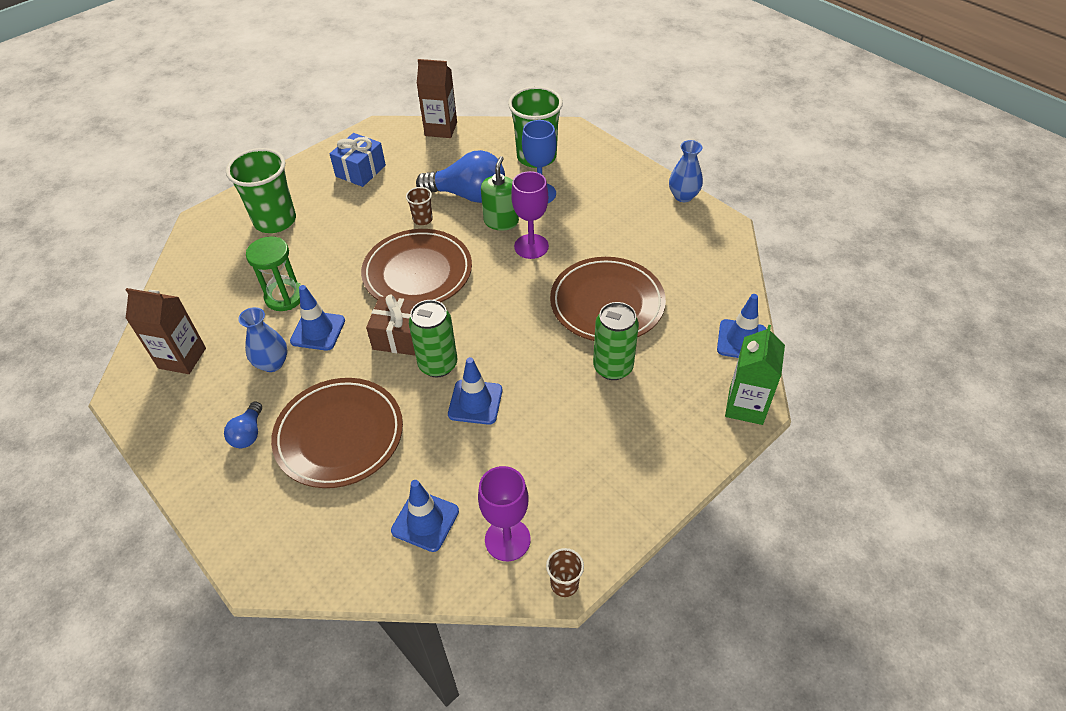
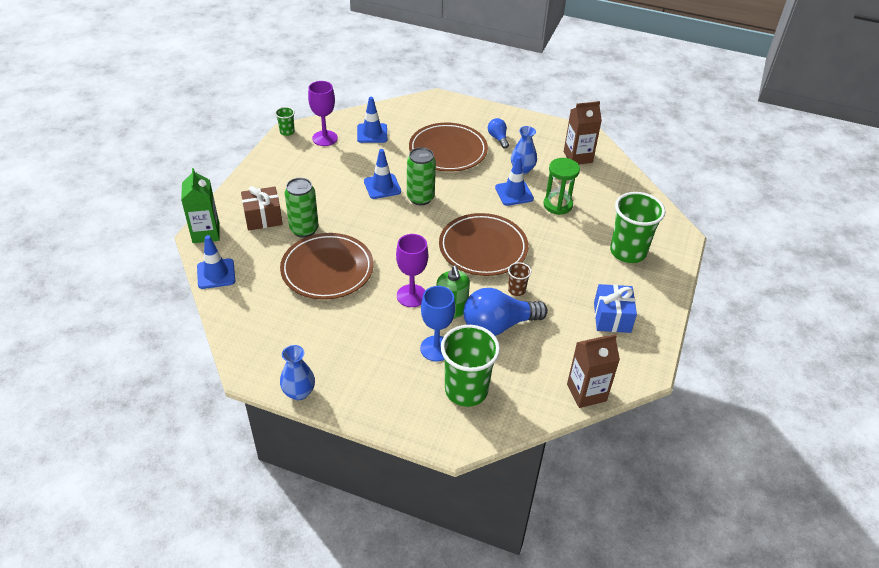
camera: 150 degrees right, 5 degrees down
(400, 337) = (458, 205): brown gift -> brown gift (263, 217)
(564, 584) = (287, 132): brown cup -> green cup

